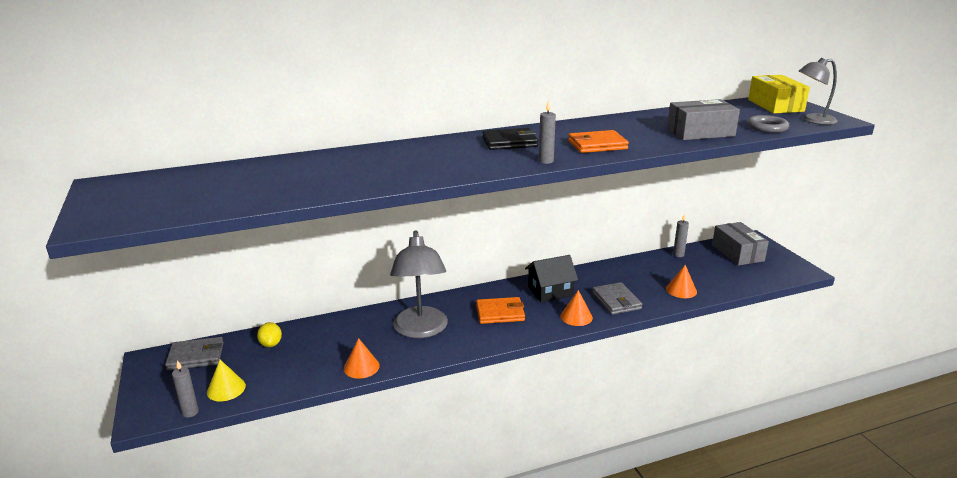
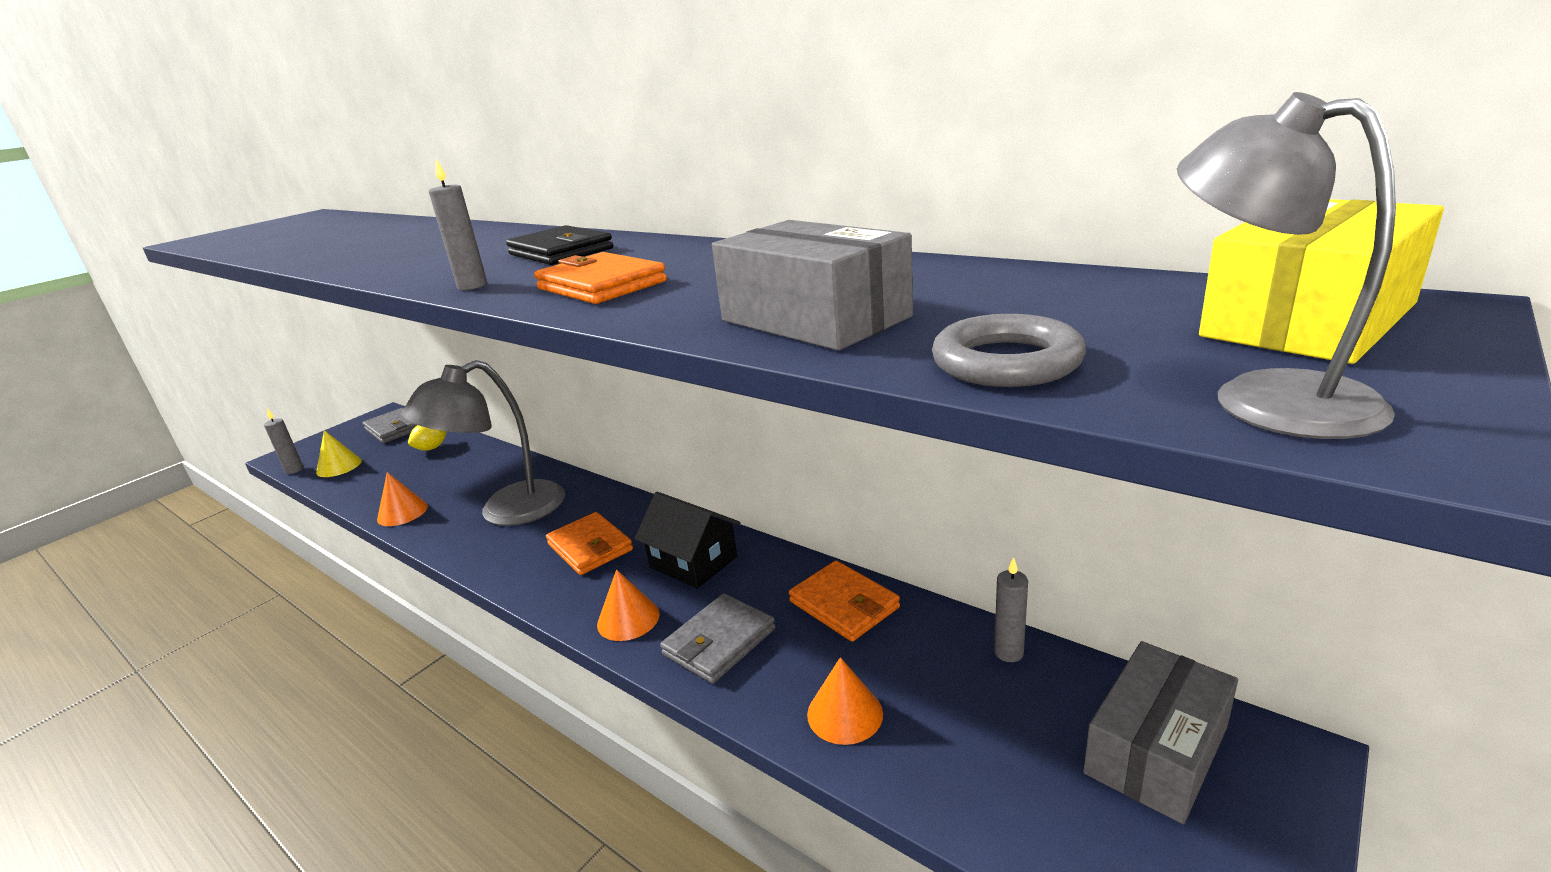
camera: 60 degrees right, 0 degrees up
(621, 271) = (844, 604): none -> orange wallet

